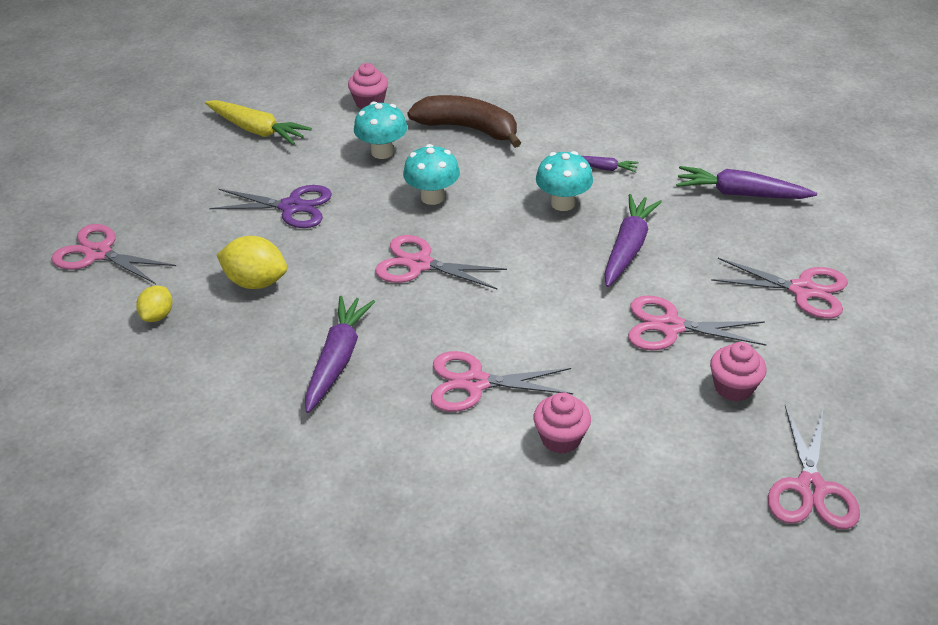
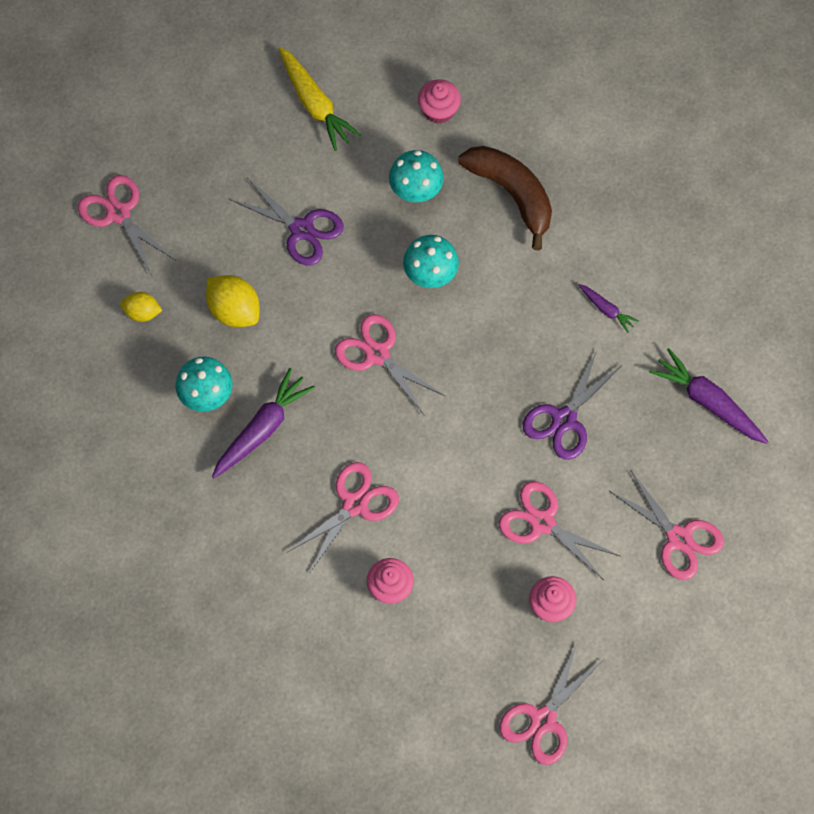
camera: 25 degrees right, 25 degrees up
(158, 315) = (142, 312): yellow lemon -> yellow lemon turned 60 degrees clockwise
(475, 383) = (355, 504): pink scissors -> pink scissors turned 105 degrees clockwise
(563, 203) = (541, 338): turquoise mushroom -> turquoise mushroom (206, 396)
(628, 248) = (564, 420): purple carrot -> purple scissors

